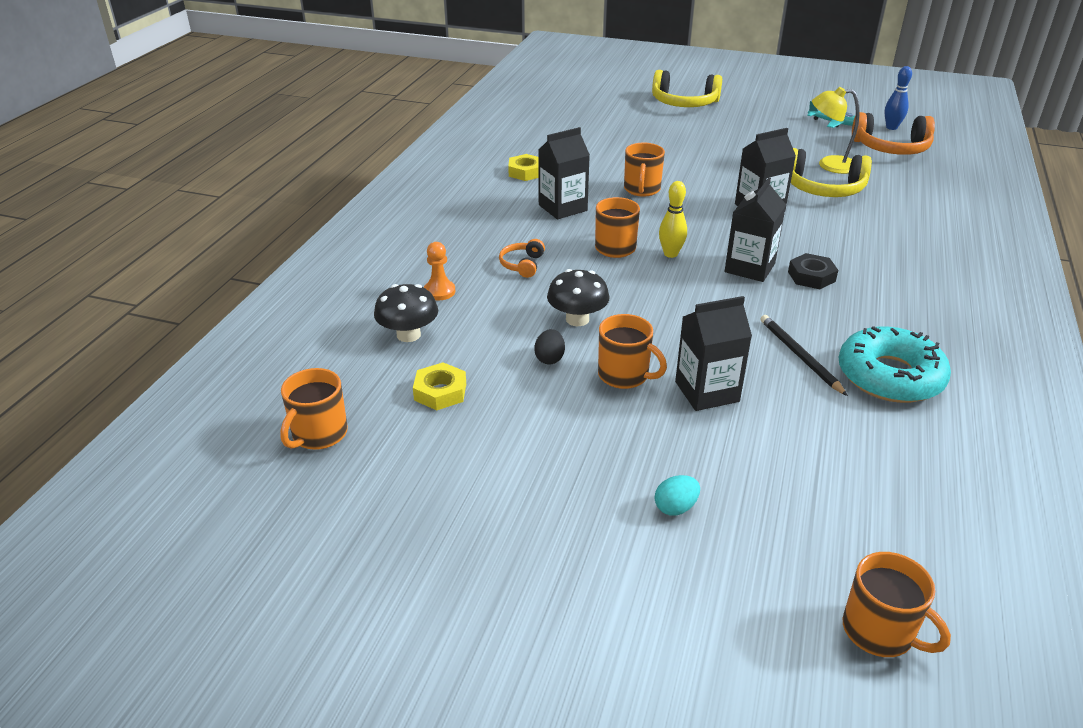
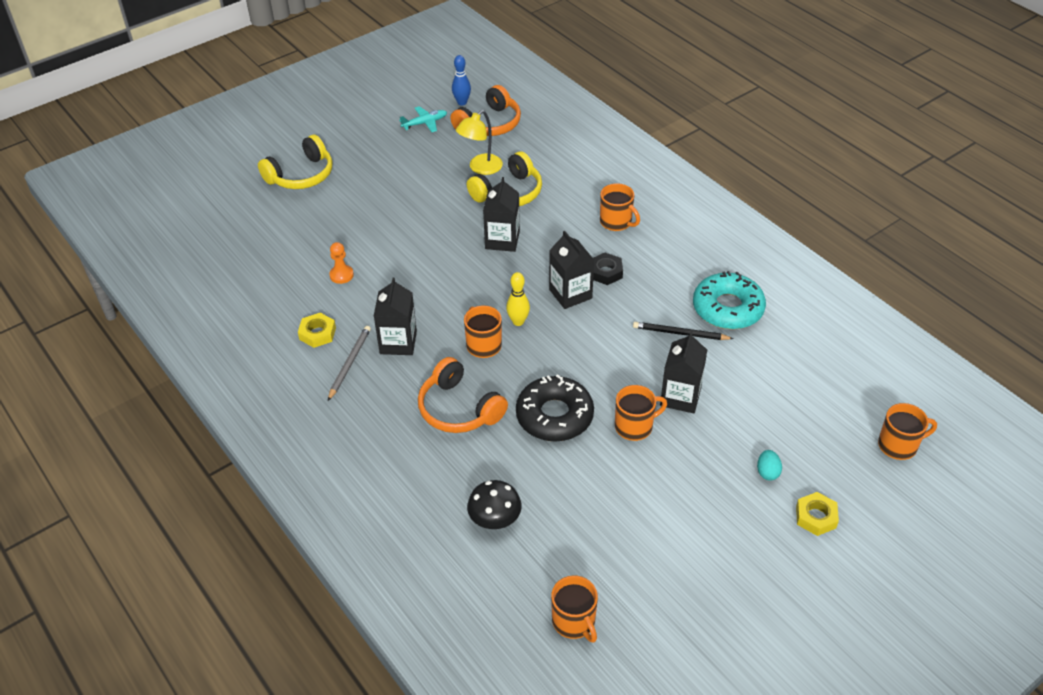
camera: 55 degrees left, 10 degrees up
(439, 291) = (452, 475): orange pawn -> orange pawn (341, 275)
(440, 392) = (578, 532): yellow nut -> yellow nut (816, 517)
(511, 197) = (349, 363): none -> grey pencil
(522, 265) = (458, 409): orange headphones -> orange headphones, size x1.94
(549, 358) = (587, 454): black egg -> none
(577, 319) = (554, 416): black mushroom -> black donut
(642, 189) = (415, 283): orange mug -> orange mug (616, 222)

